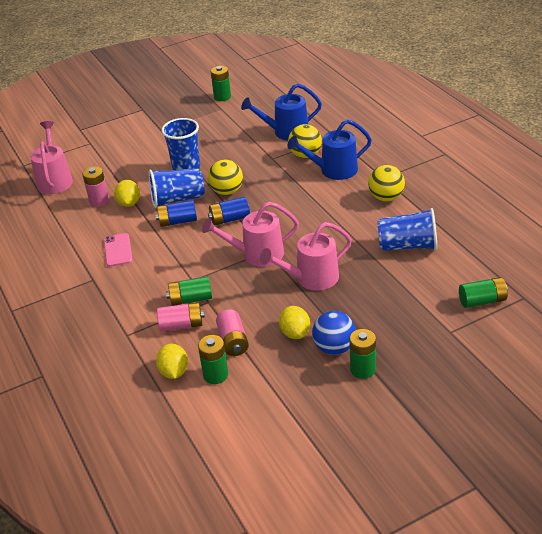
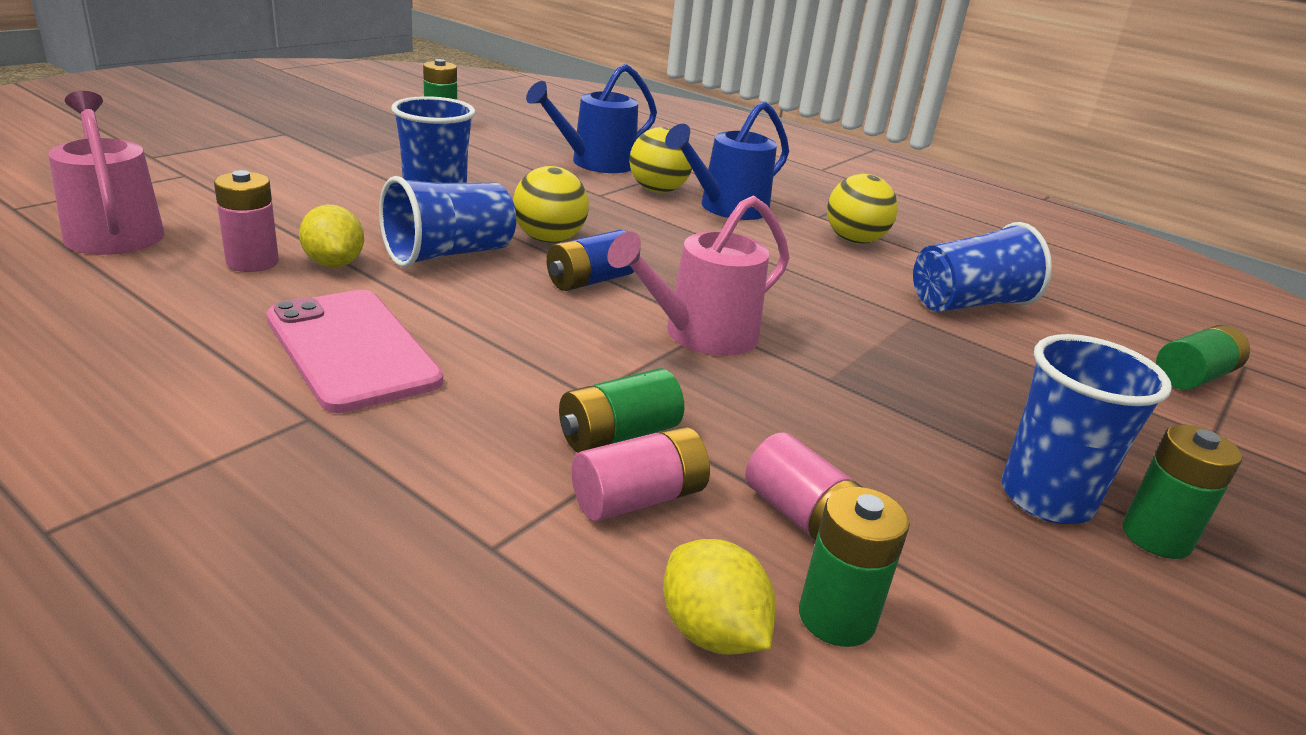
camera: 30 degrees left, 10 degrees down
(118, 250) = (352, 349): pink phone -> pink phone, size x1.71
(177, 221) = (474, 289): blue battery -> none
(295, 333) = (930, 478): yellow lemon -> none
(311, 278) = (855, 368): pink watering can -> none
(334, 348) = (1046, 498): blue ball -> blue cup

